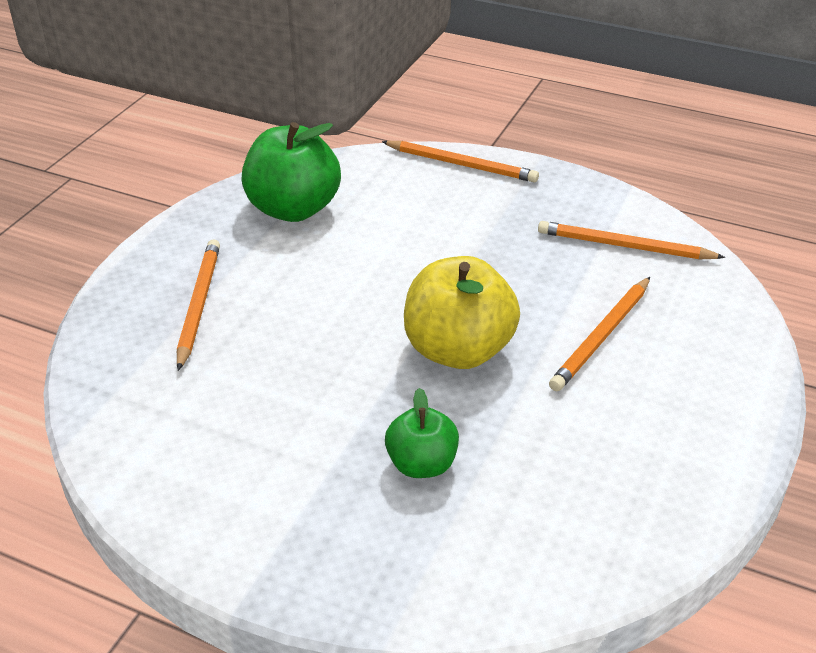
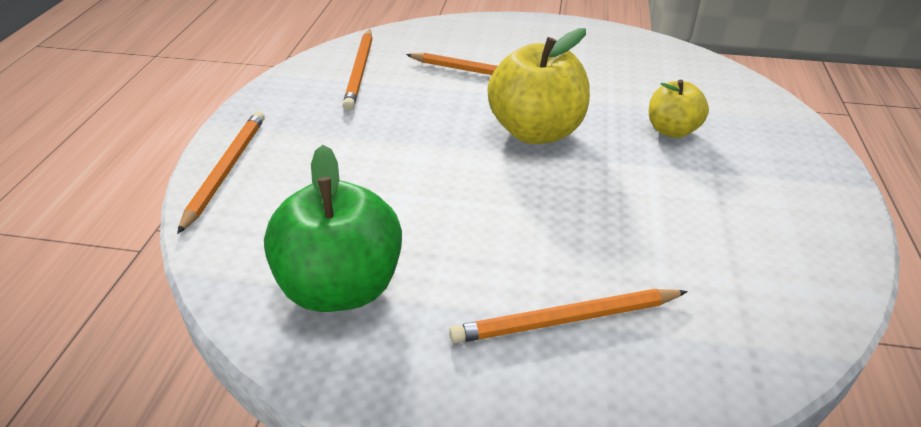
camera: 105 degrees left, 0 degrees up
(422, 464) = (672, 130): green apple -> yellow apple

